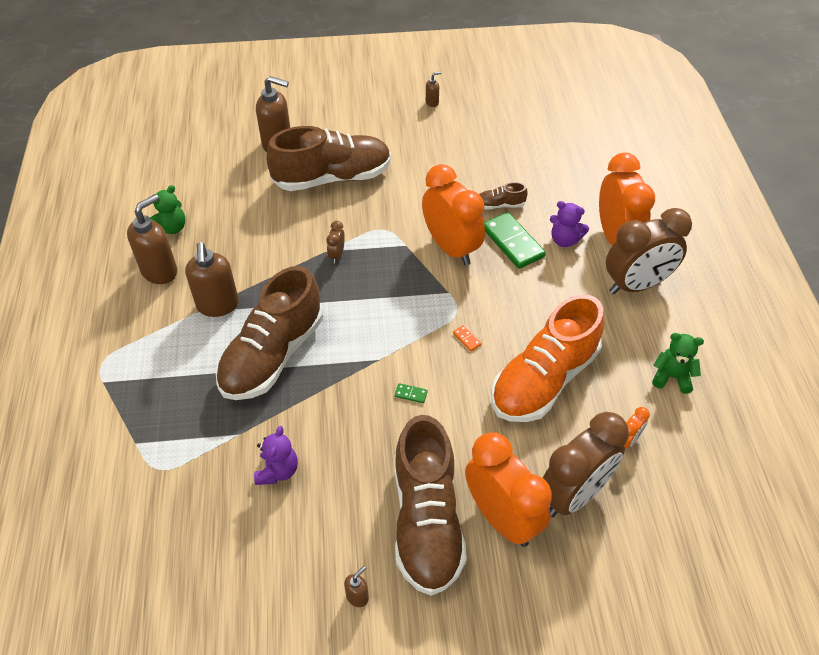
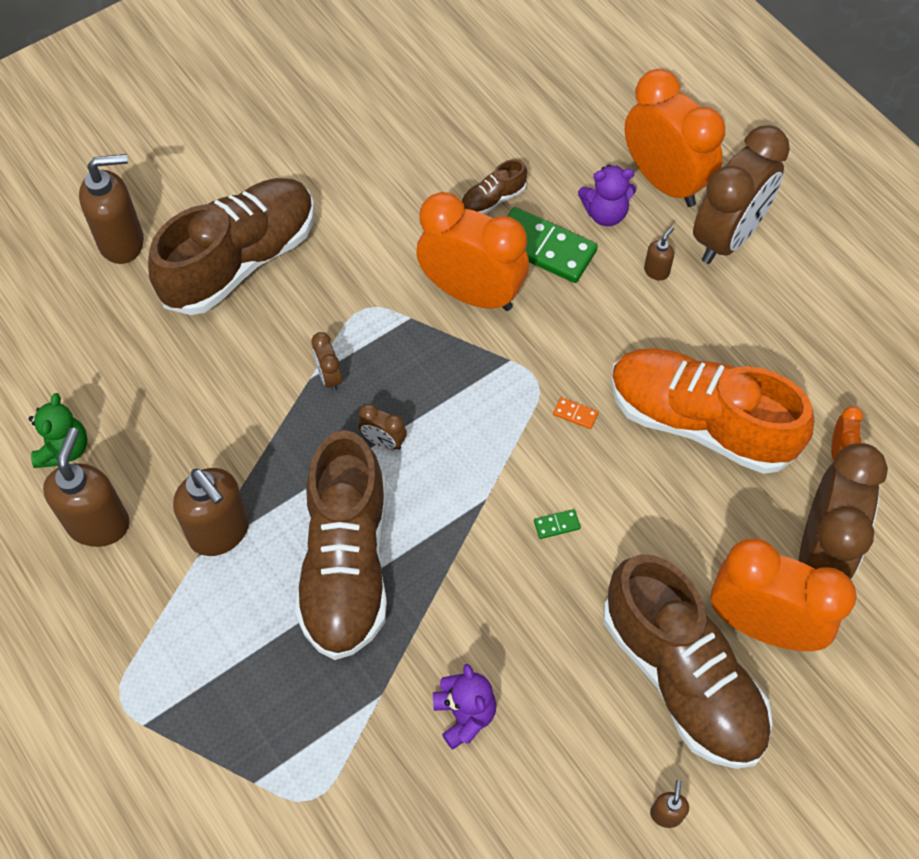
camera: 30 degrees left, 10 degrees up
(342, 301) = (383, 441): none -> brown clock
(432, 102) = (298, 77): brown soap dispenser -> brown soap dispenser (656, 271)
(544, 380) = (699, 422): orange shoe -> orange shoe turned 105 degrees clockwise
(672, 377) = (838, 343): green teddy bear -> none

